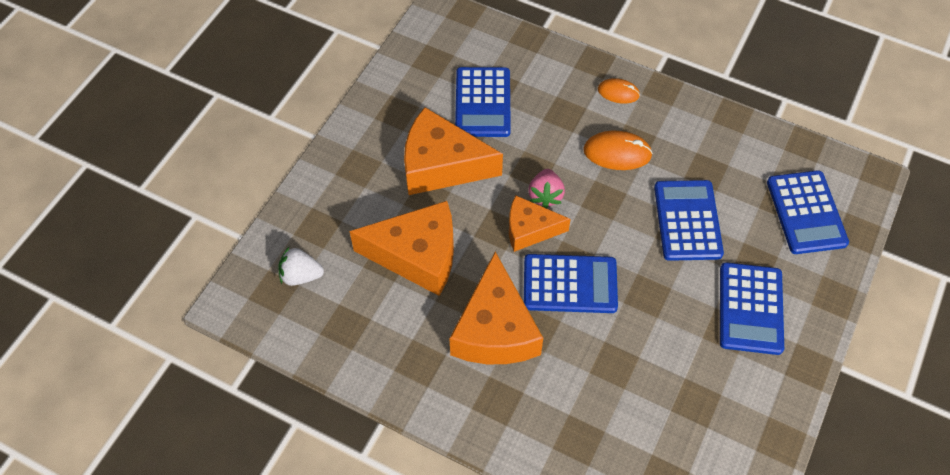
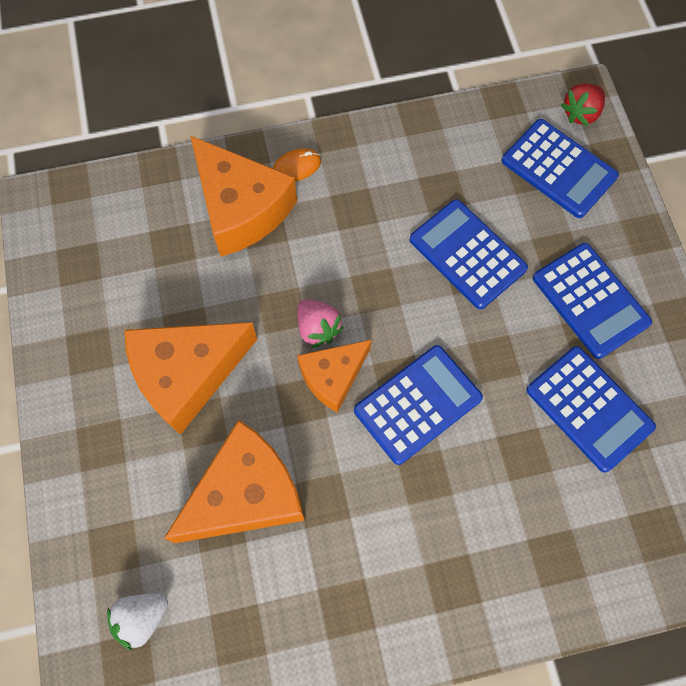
camera: 40 degrees left, 10 degrees up
(483, 102) = (172, 274): blue calculator -> blue calculator (589, 408)
(495, 329) = (388, 511): orange cheese -> orange cheese (241, 208)
(617, 153) = (348, 232): orange mouse -> none
(858, 188) = (580, 113): none -> red strawberry

